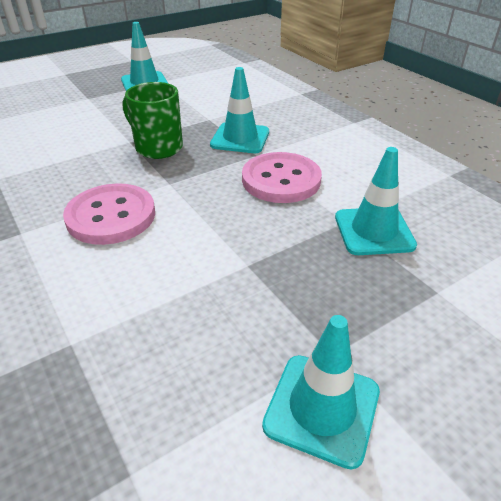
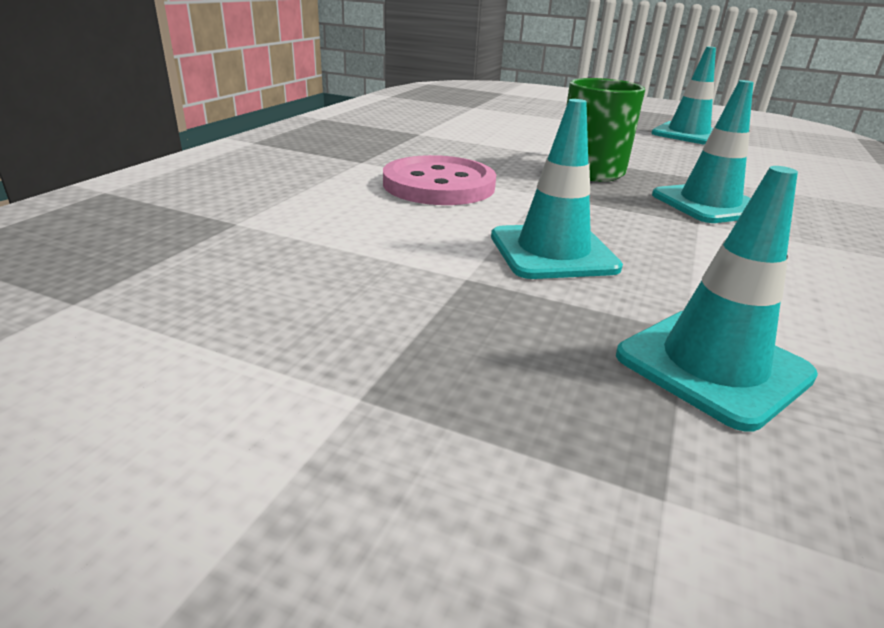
camera: 55 degrees right, 10 degrees down
(281, 180) = (680, 252): pink button -> none
(322, 408) = (237, 415): turquoise traffic cone -> turquoise traffic cone (553, 252)

